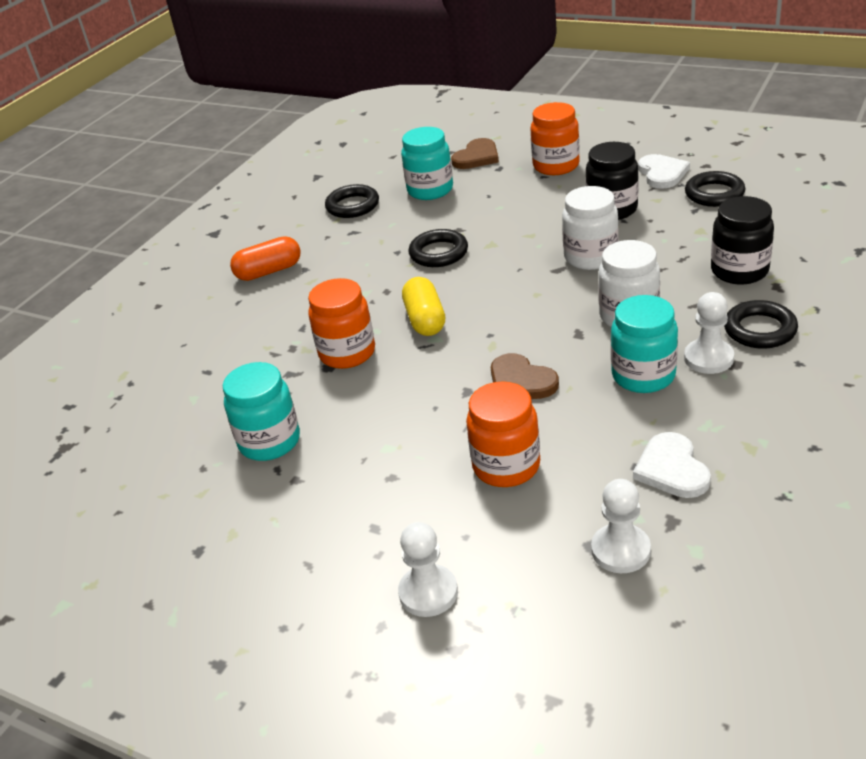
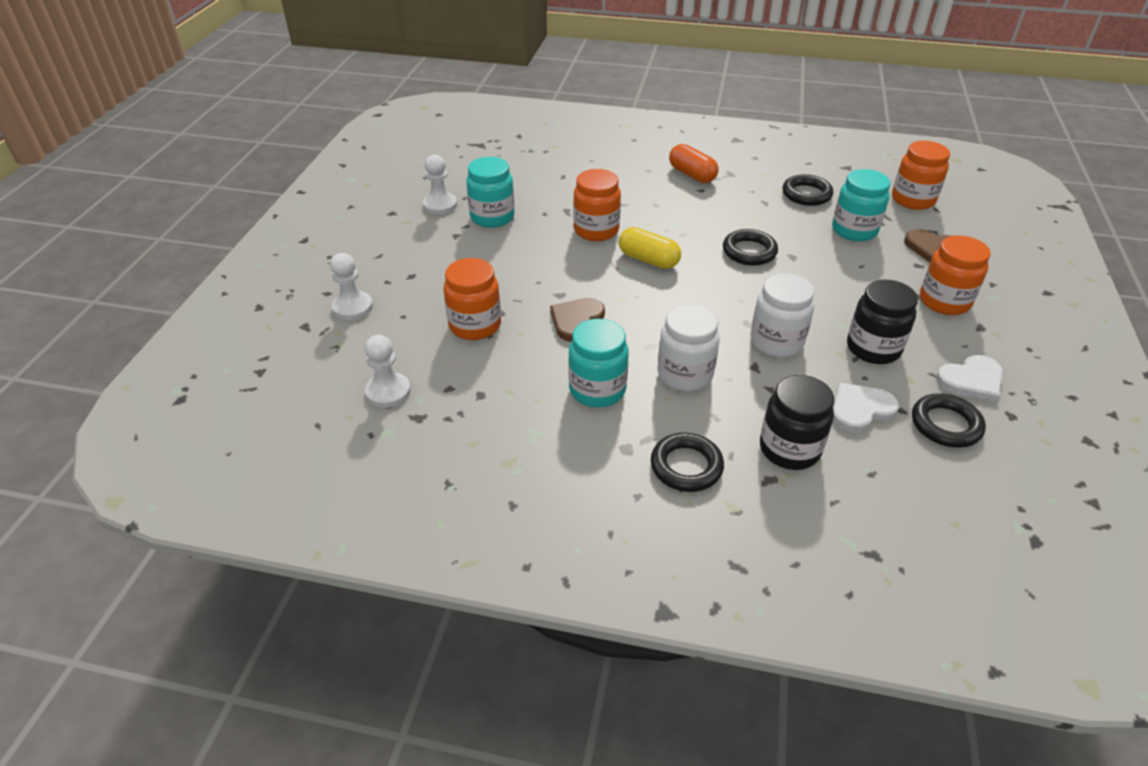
camera: 70 degrees right, 5 degrees up
(395, 153) = (913, 200): none -> orange jar
(425, 320) = (648, 260): yellow capsule -> yellow capsule turned 60 degrees clockwise
(672, 469) = (478, 414): white heart -> white heart (860, 409)
(708, 358) = (631, 431): white pawn -> white pawn (440, 205)

